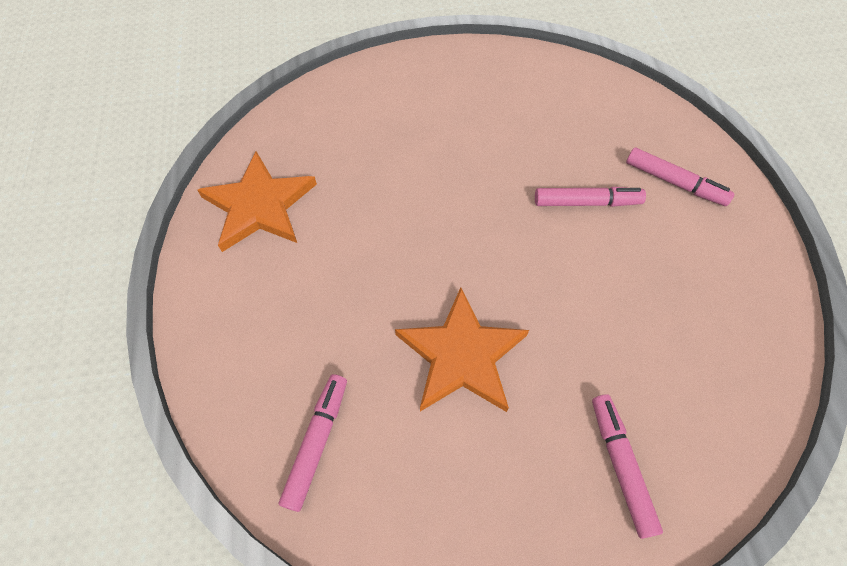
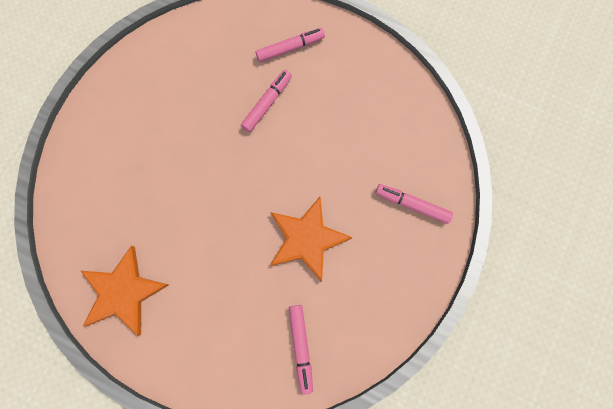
camera: 55 degrees left, 15 degrees up
(317, 442) = (301, 347): pink marker -> pink marker turned 150 degrees counterclockwise

